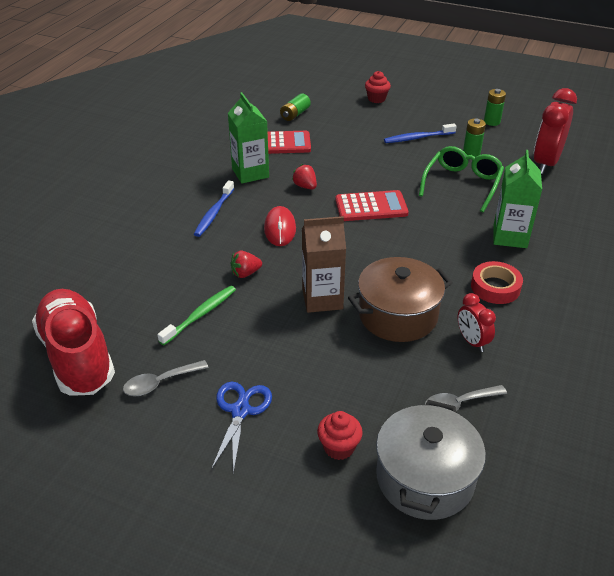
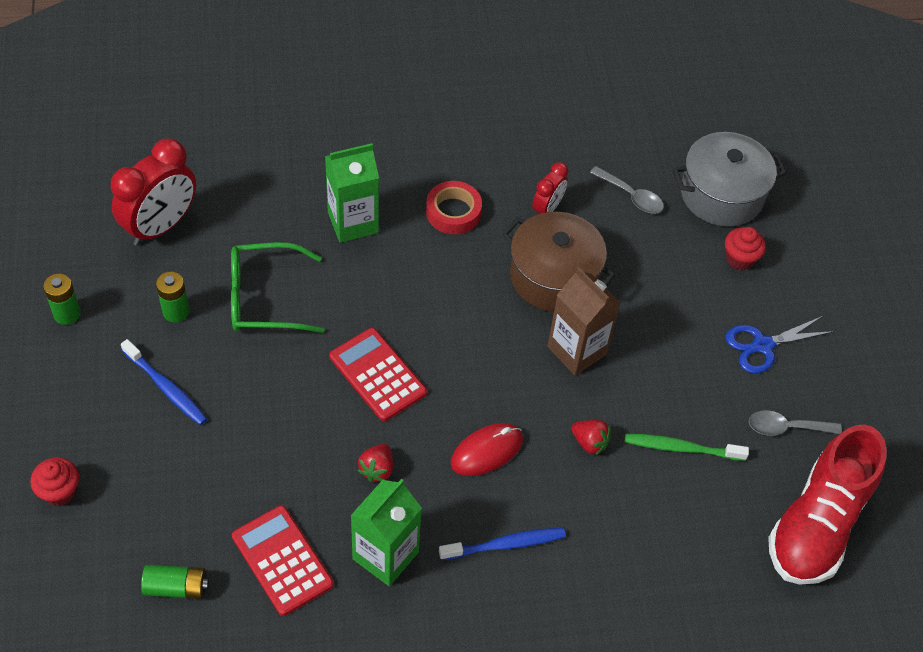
camera: 125 degrees left, 15 degrees up
(160, 383) = (786, 427): grey spoon -> grey spoon turned 150 degrees clockwise
(545, 163) = (161, 226): red clock -> red clock turned 45 degrees counterclockwise

